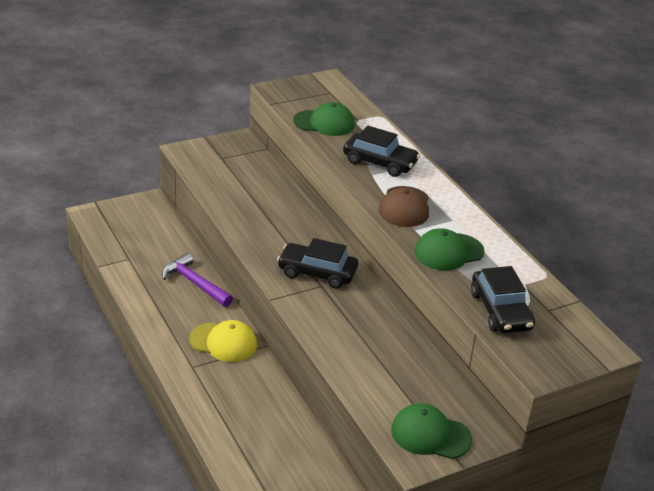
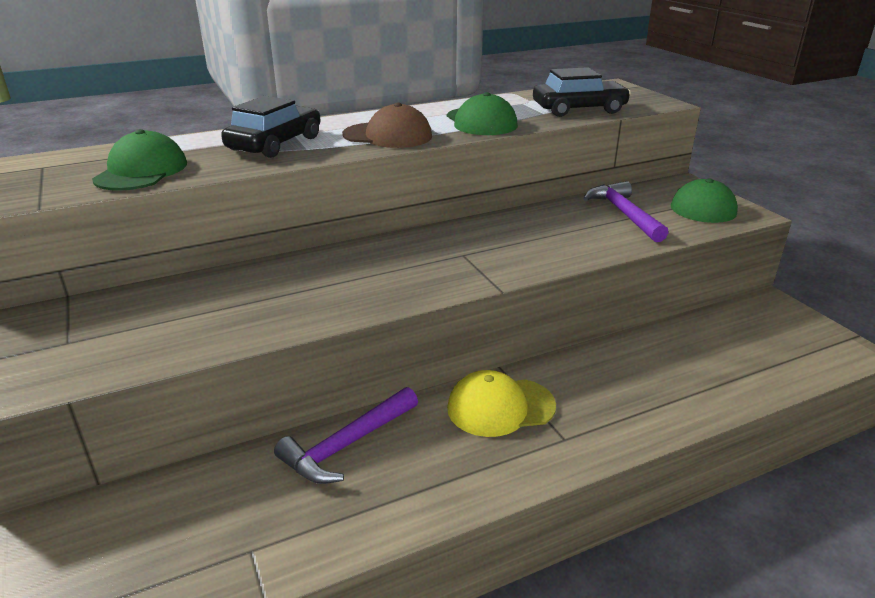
camera: 85 degrees left, 5 degrees down
(223, 342) = (500, 407): yellow cap -> yellow cap turned 120 degrees counterclockwise
(317, 273) = (434, 256): black car -> none
(402, 378) = (623, 214): none -> purple hammer

